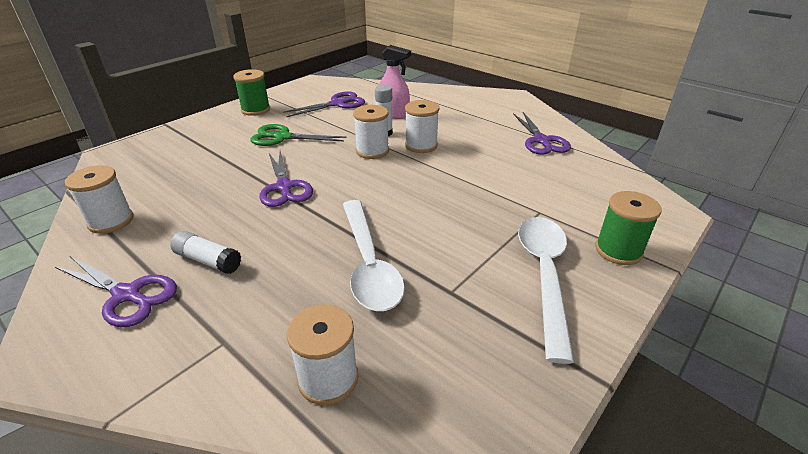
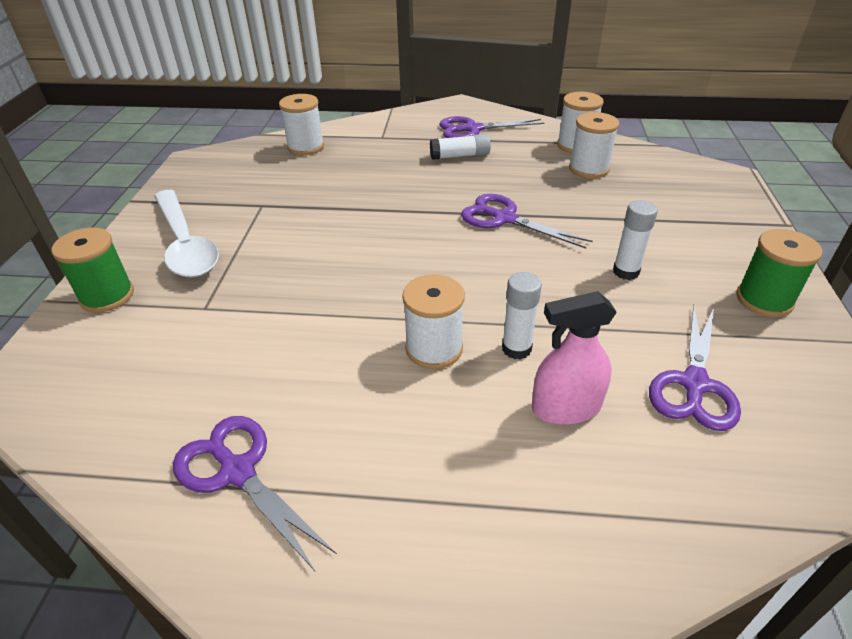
camera: 145 degrees right, 5 degrees up
(282, 137) = (626, 272): green scissors -> white glue stick
(368, 264) = (342, 196): white spoon -> none
(372, 151) = (485, 305): white spool -> white spool (588, 169)

